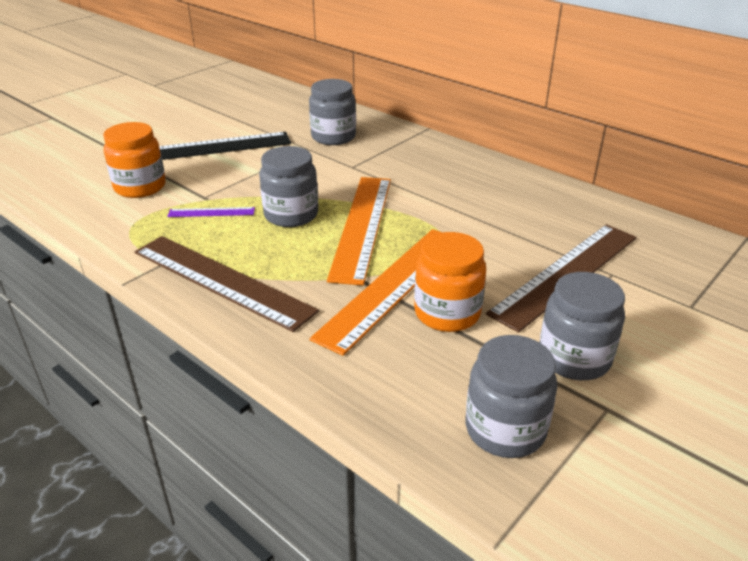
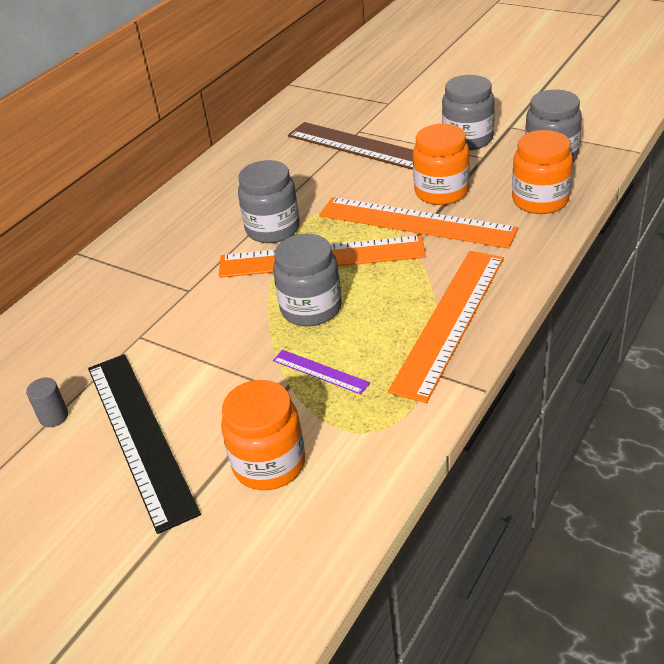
camera: 95 degrees left, 5 degrees up
(211, 212) = (320, 371): purple ruler -> purple ruler turned 45 degrees counterclockwise
(221, 280) = (449, 321): brown ruler -> orange ruler
(249, 124) = (54, 416): none -> grey cylinder
(333, 137) = (103, 323): grey jar -> grey jar (273, 229)
(395, 389) = (540, 200): none -> orange jar

